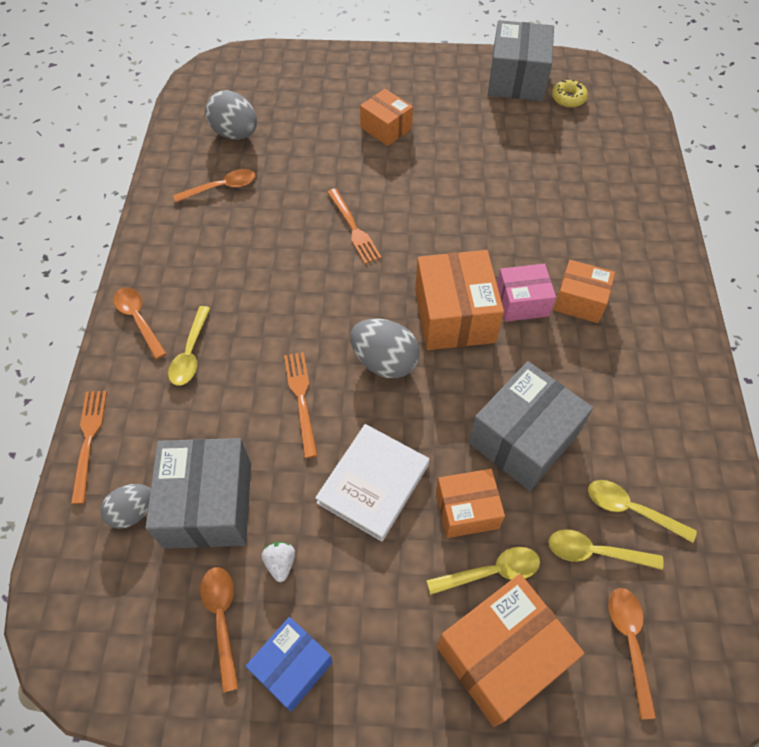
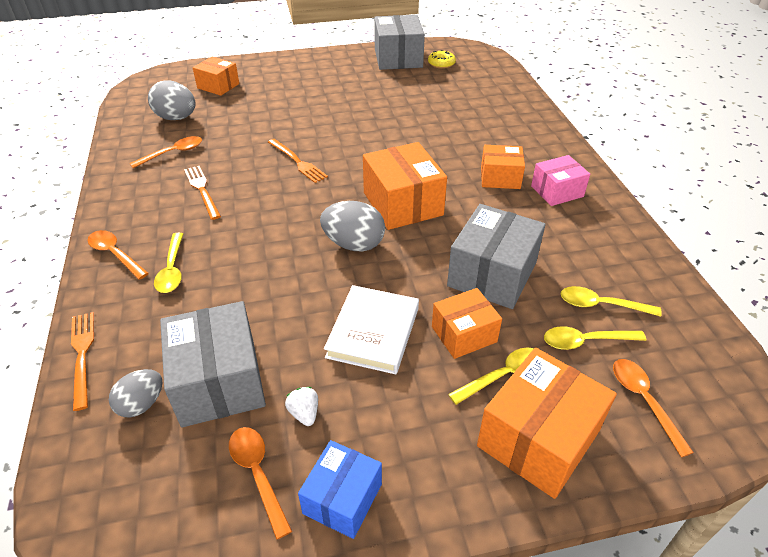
camera: 15 degrees left, 15 degrees down
(301, 399) = (287, 283): orange fork -> orange fork (202, 190)
(386, 128) = (304, 98): orange box -> orange box (218, 86)
(522, 302) = (454, 186): pink box -> pink box (557, 191)

